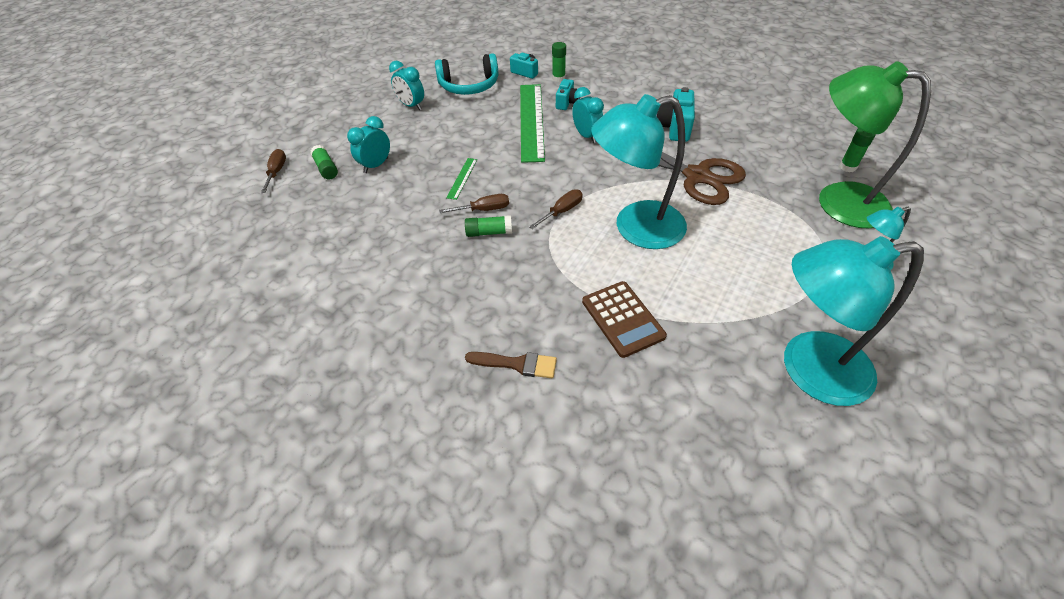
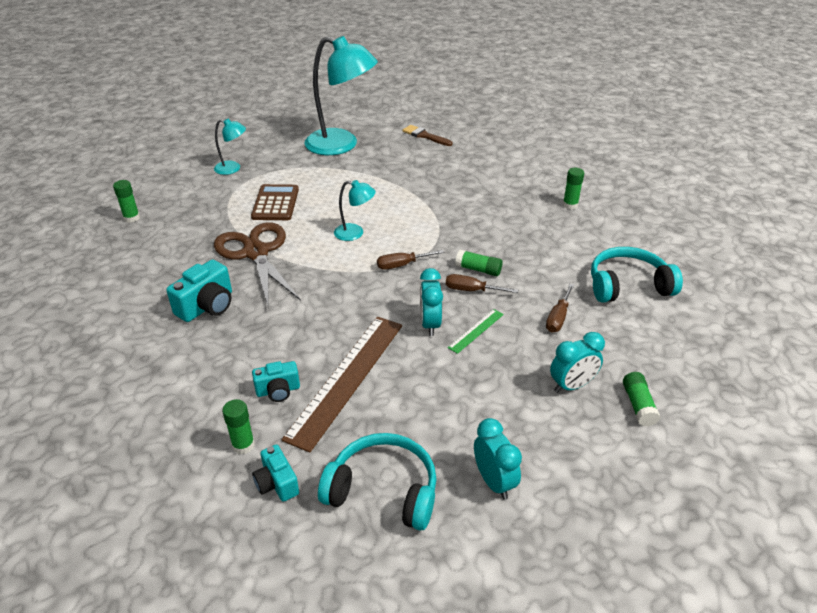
camera: 155 degrees left, 10 degrees down
(277, 172) = (708, 425): brown screwdriver -> brown screwdriver (558, 318)
(336, 268) = (628, 286): none -> turquoise headphones
(420, 372) = (570, 205): none -> green glue stick
(516, 364) = (505, 191): brown brush -> brown brush (425, 136)
(531, 121) = (346, 378): green ruler -> brown ruler
(567, 103) = (278, 390): turquoise camera -> turquoise camera turned 150 degrees counterclockwise
(586, 136) = (305, 331): turquoise clock -> turquoise clock (430, 324)
(622, 319) = (420, 190): brown calculator -> brown calculator (275, 203)
(635, 228) = (355, 233): turquoise lamp -> turquoise lamp, size x0.47
(837, 201) = (184, 201): green lamp -> none

